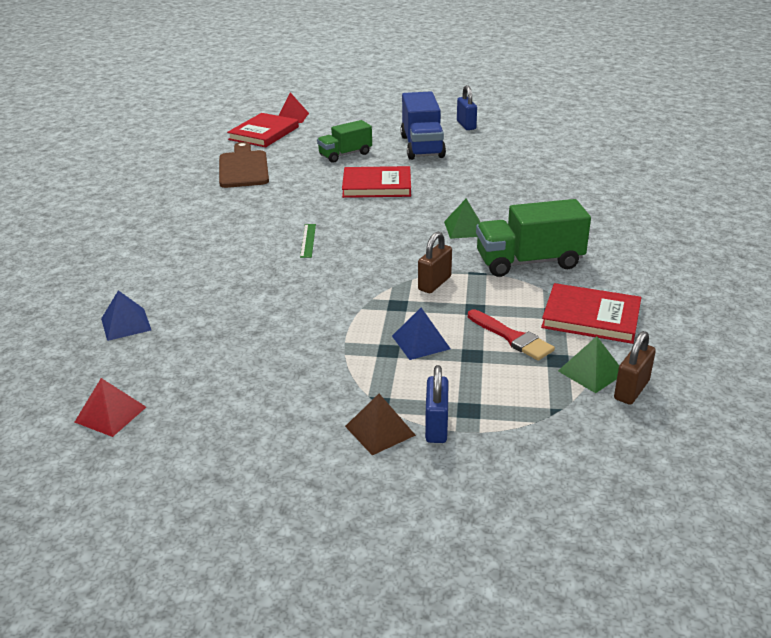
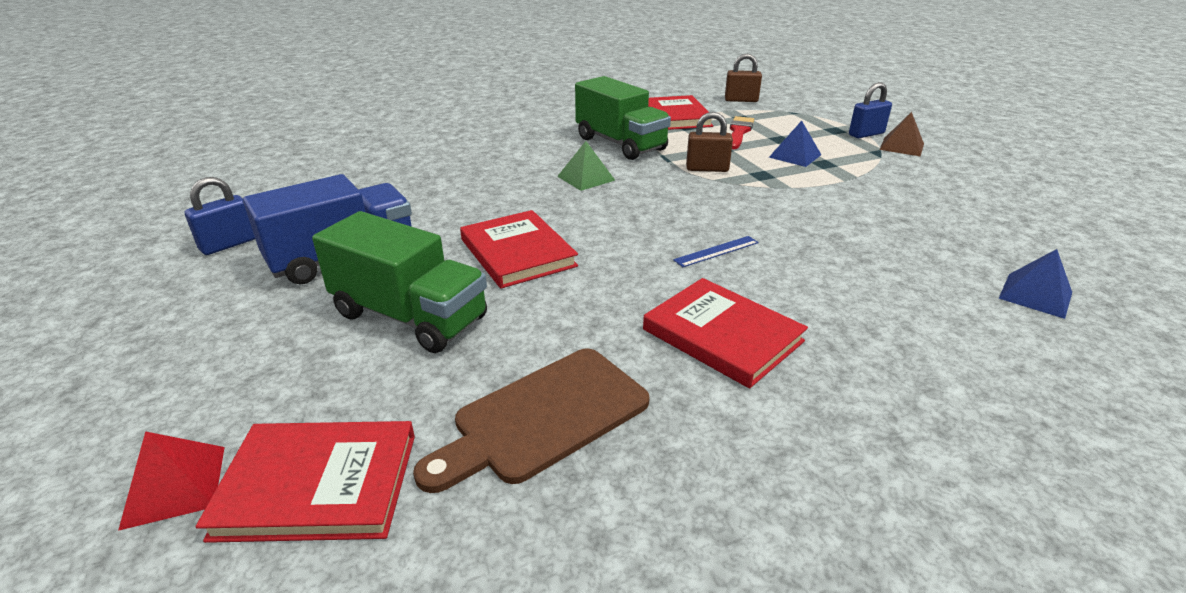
camera: 120 degrees left, 0 degrees up
(110, 414) = (1106, 239): red pyramid -> none
(236, 215) = (722, 335): none -> red book
(308, 240) = (716, 251): green ruler -> blue ruler
(345, 154) = (410, 316): green truck -> green truck, size x1.55
(591, 372) = (740, 109): green pyramid -> none

